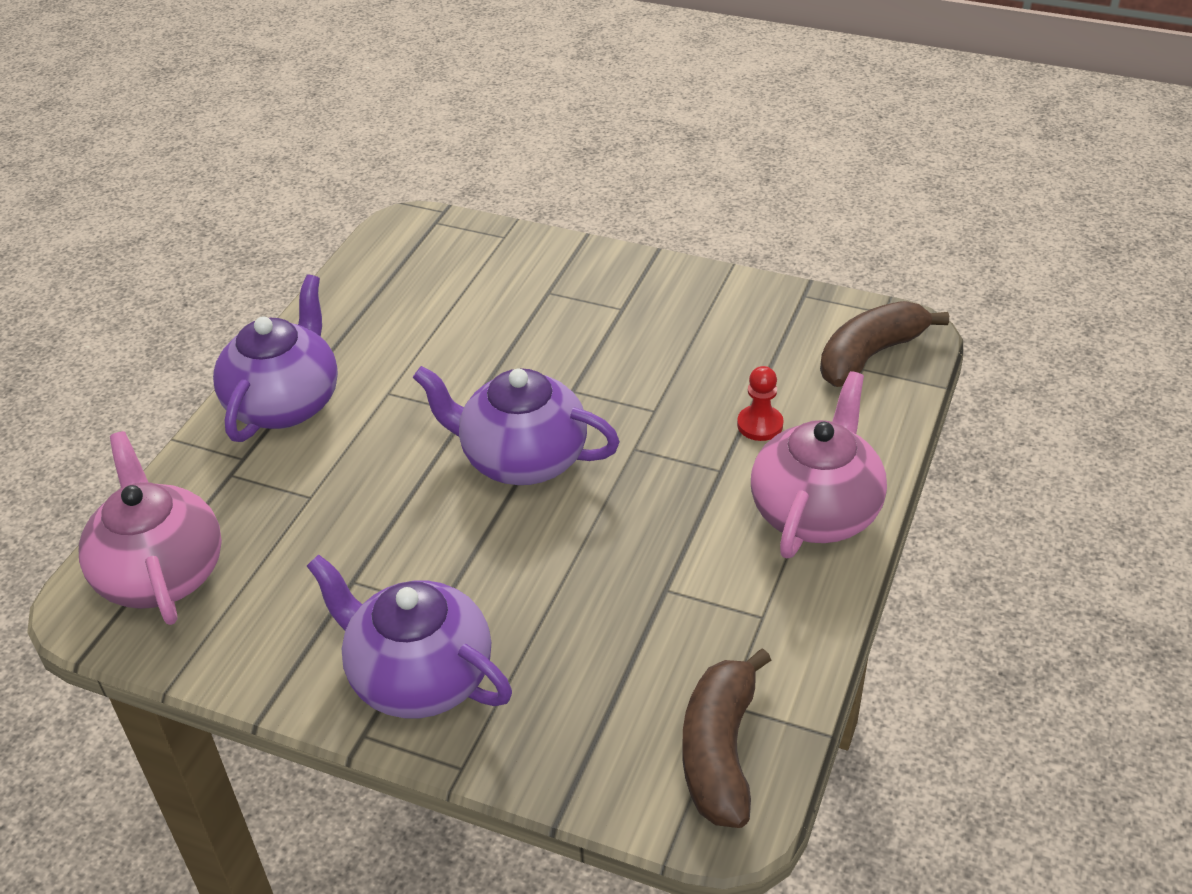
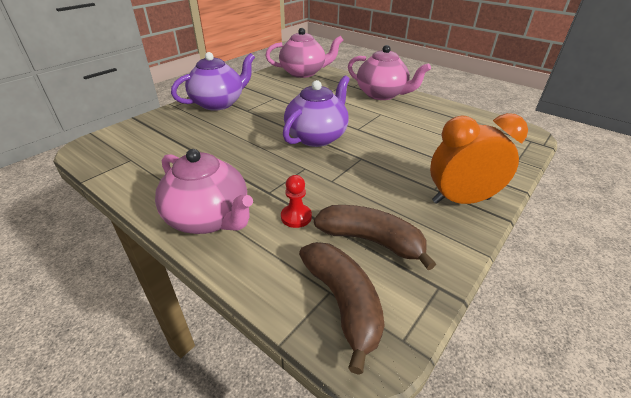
camera: 105 degrees right, 5 degrees down
(285, 403) = (382, 94): purple teapot -> pink teapot
(638, 285) = (461, 200): none -> orange clock
(720, 751) = (113, 152): brown banana -> brown banana (371, 241)

